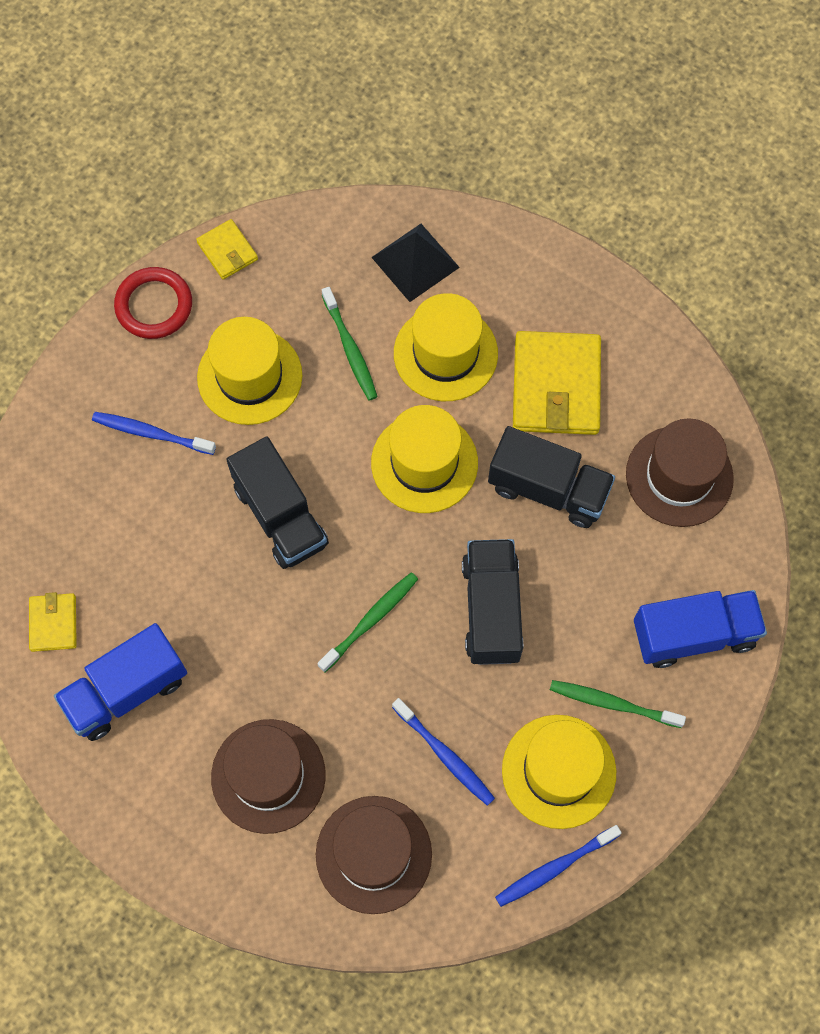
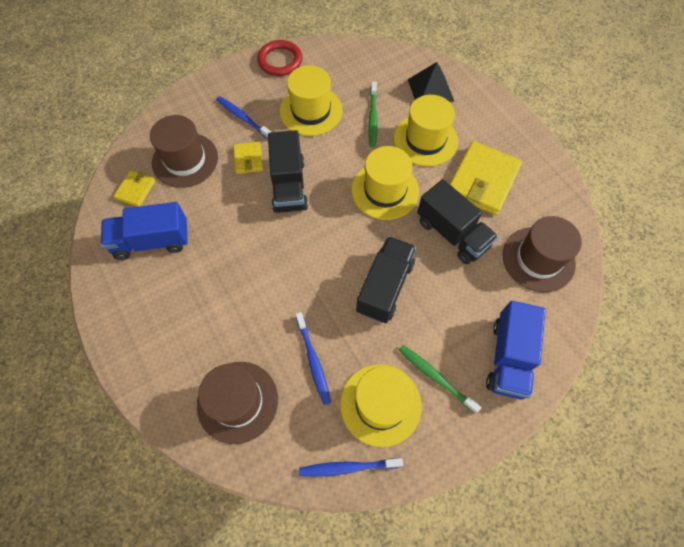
camera: 25 degrees right, 5 degrees down
(227, 251) = (332, 50): yellow wallet -> yellow wallet (248, 159)
(268, 776) = (202, 324): brown hat -> brown hat (185, 160)
(371, 620) = (309, 262): green toothbrush -> none
(694, 634) = (508, 357): blue truck -> blue truck turned 90 degrees clockwise

